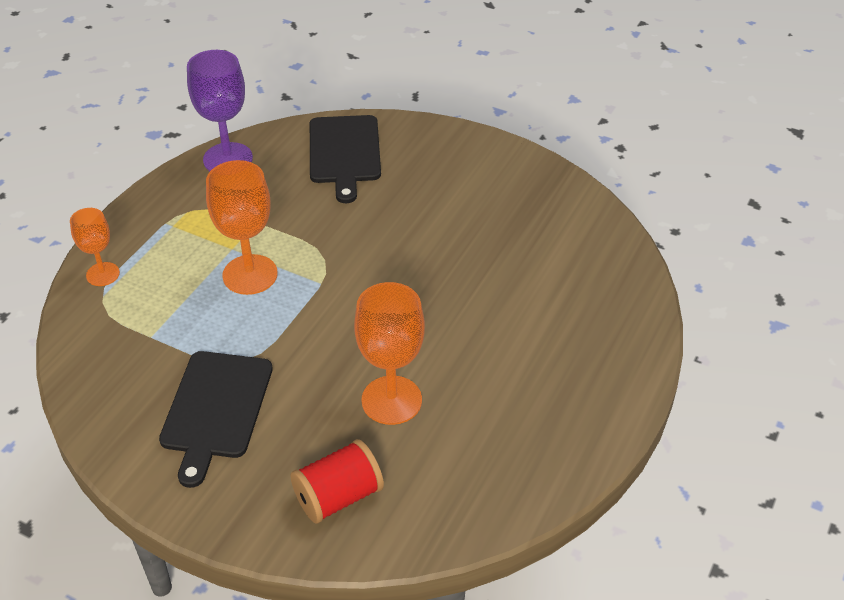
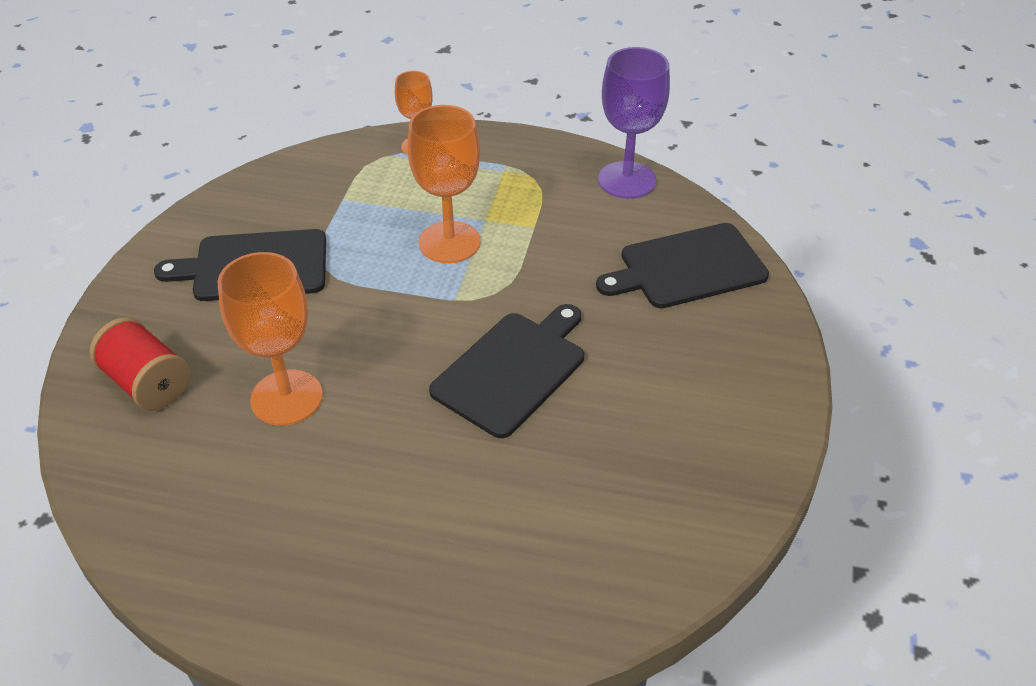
camera: 75 degrees right, 0 degrees up
(411, 264) = (512, 370): none -> black cutting board

